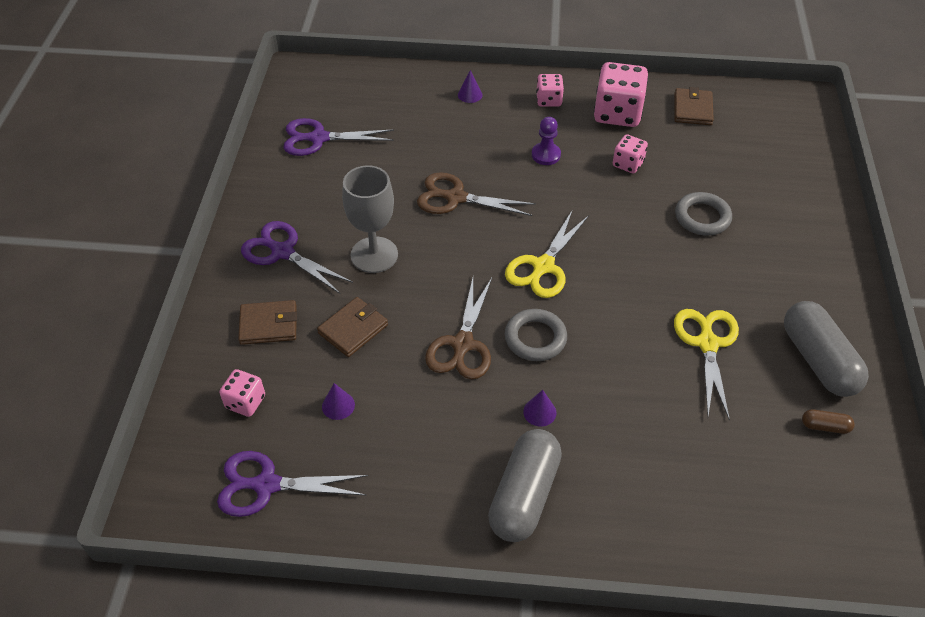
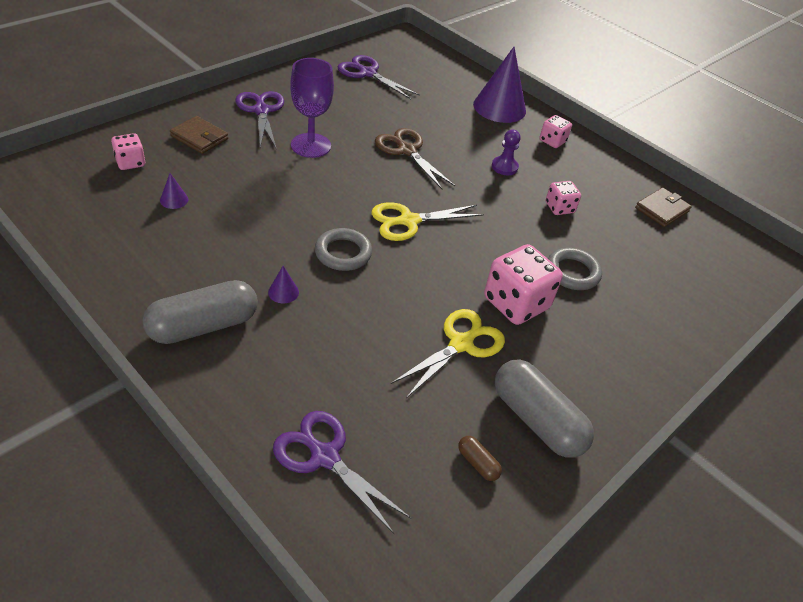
camera: 35 degrees right, 5 degrees down
(267, 485) = (78, 207): purple scissors -> purple scissors (325, 457)
(353, 329) = (241, 171): brown wallet -> none
(374, 255) = (311, 145): grey goblet -> purple goblet
(462, 344) = (292, 223): brown scissors -> none
(470, 95) = (499, 107): purple cone -> purple cone, size x2.44
(617, 113) = (595, 177): pink dice -> pink dice (516, 303)
(818, 360) = (537, 420): grey capsule -> grey capsule turned 60 degrees counterclockwise

